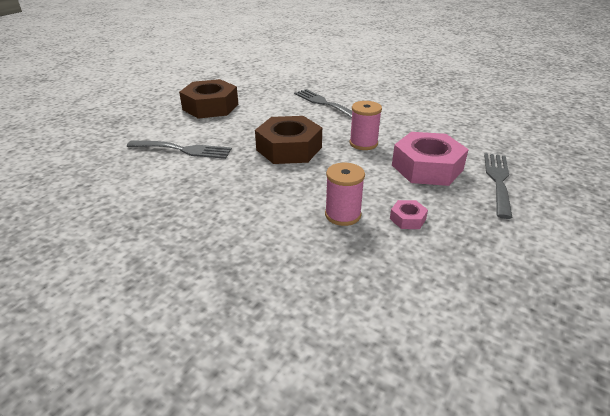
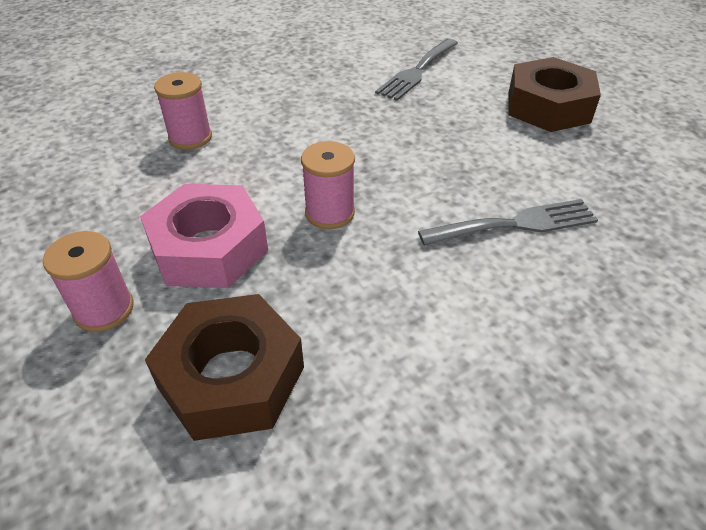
camera: 115 degrees right, 10 degrees up
(289, 148) = (365, 141): brown nut -> brown nut (231, 377)
(407, 219) = (134, 178): pink nut -> none
(498, 180) = (104, 309): grey fork -> pink spool

